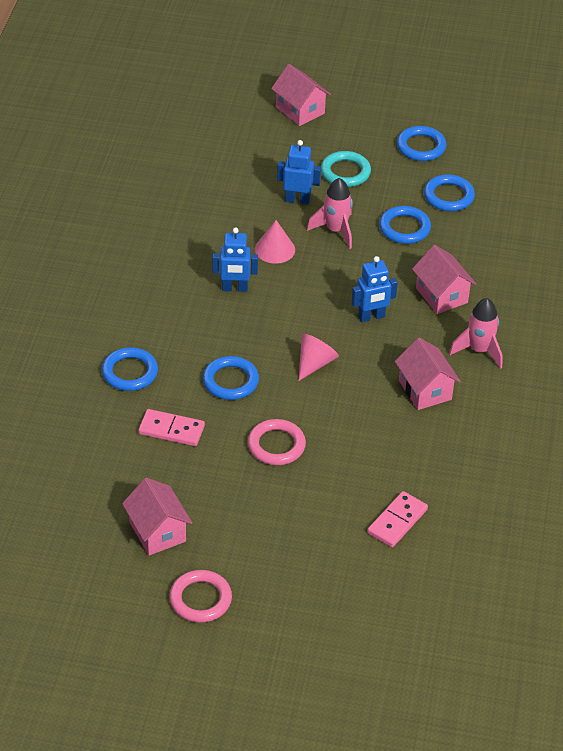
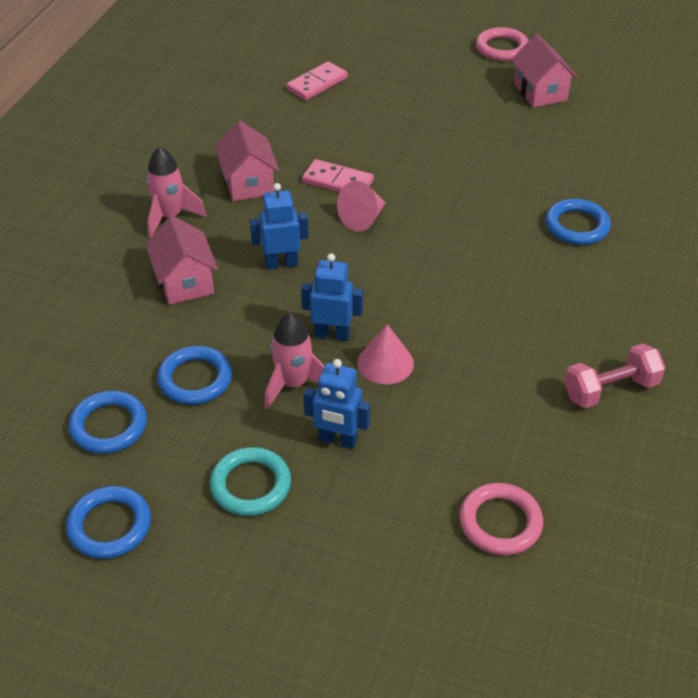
camera: 170 degrees left, 0 degrees up
(115, 244) = (610, 390): none -> pink dumbbell
(171, 430) = (528, 168): pink domino -> pink domino (338, 181)
(230, 381) = (461, 208): blue ring -> none
(234, 288) = (446, 313): blue robot -> blue robot (332, 334)
(276, 445) = (419, 147): pink ring -> pink ring (500, 522)
(300, 110) = (293, 634): pink house -> none

